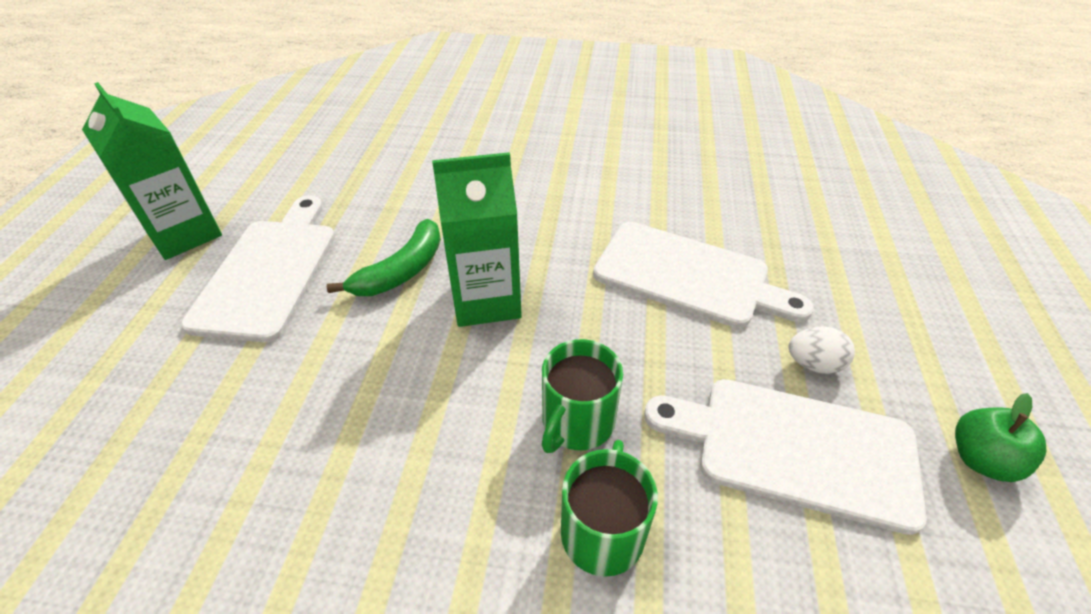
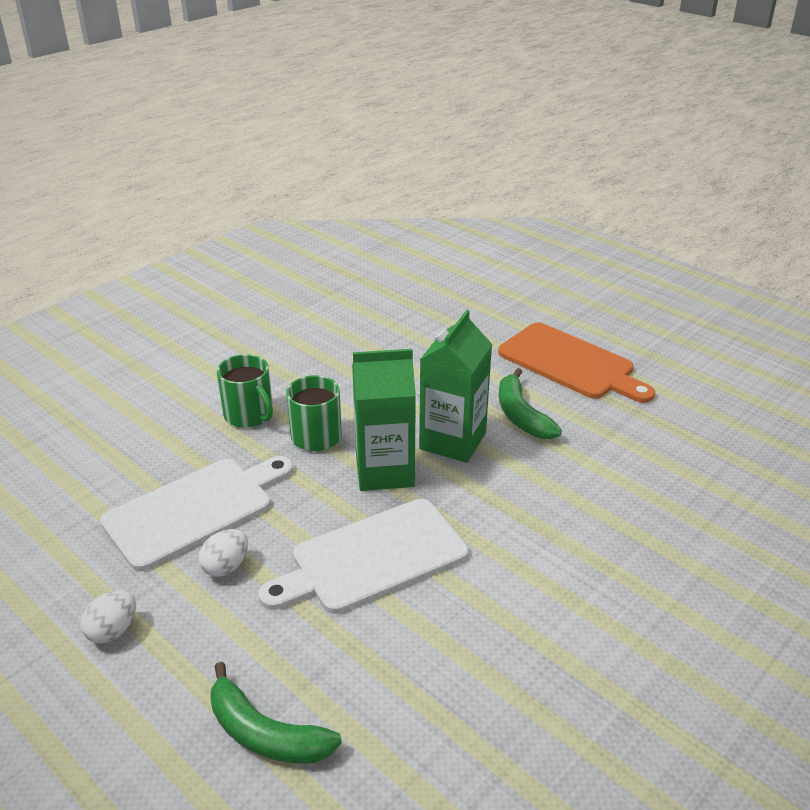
camera: 125 degrees right, 10 degrees down
(184, 234) = (647, 340): green carton -> green carton (384, 471)
(268, 272) = (570, 363): white cutting board -> orange cutting board
(879, 246) = (265, 733): none -> green banana
(963, 392) = (113, 631): none -> white egg
(981, 459) = (81, 590): green apple -> none

